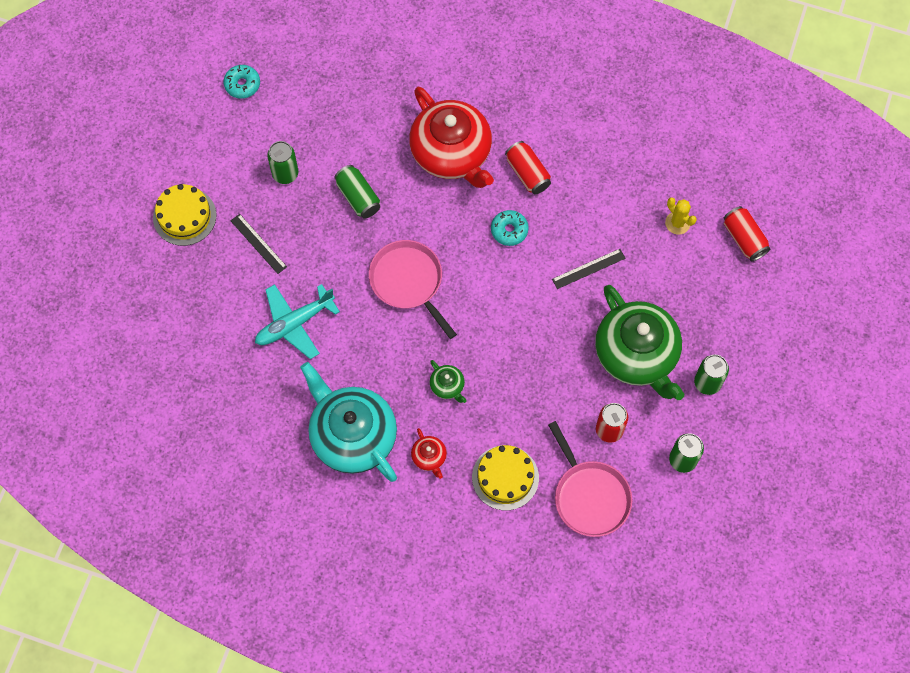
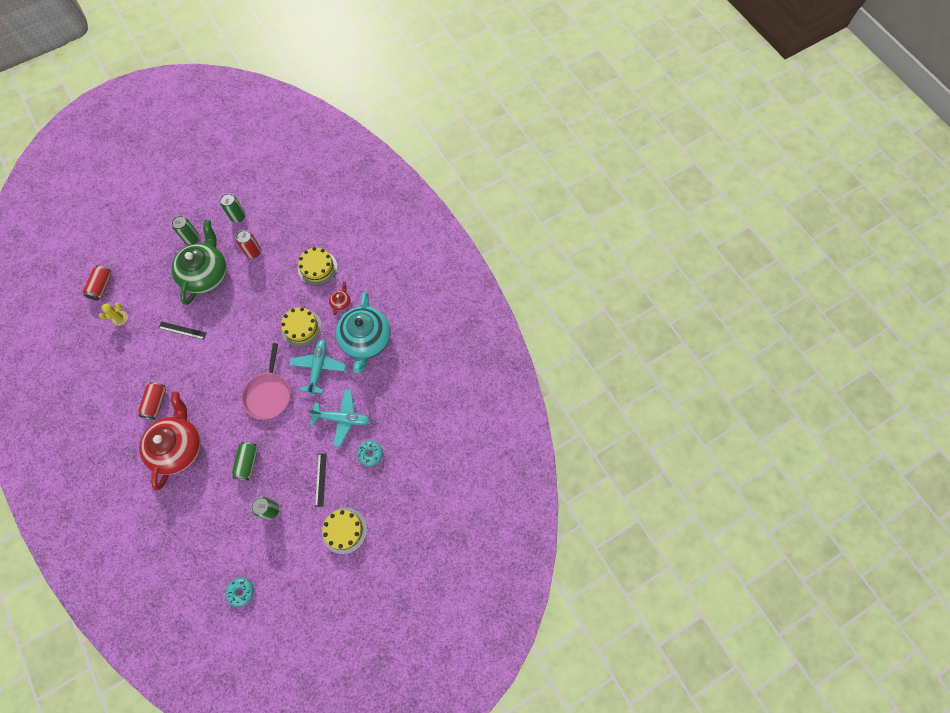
camera: 140 degrees left, 0 degrees up
(379, 357) = (318, 367): none -> turquoise plane
(447, 386) = (301, 328): green teapot -> yellow cake
(509, 230) = (196, 380): turquoise donut -> turquoise donut (370, 454)
(590, 496) = (291, 232): pink pan -> none
(677, 223) = (120, 318): yellow cactus -> yellow cactus turned 60 degrees clockwise

